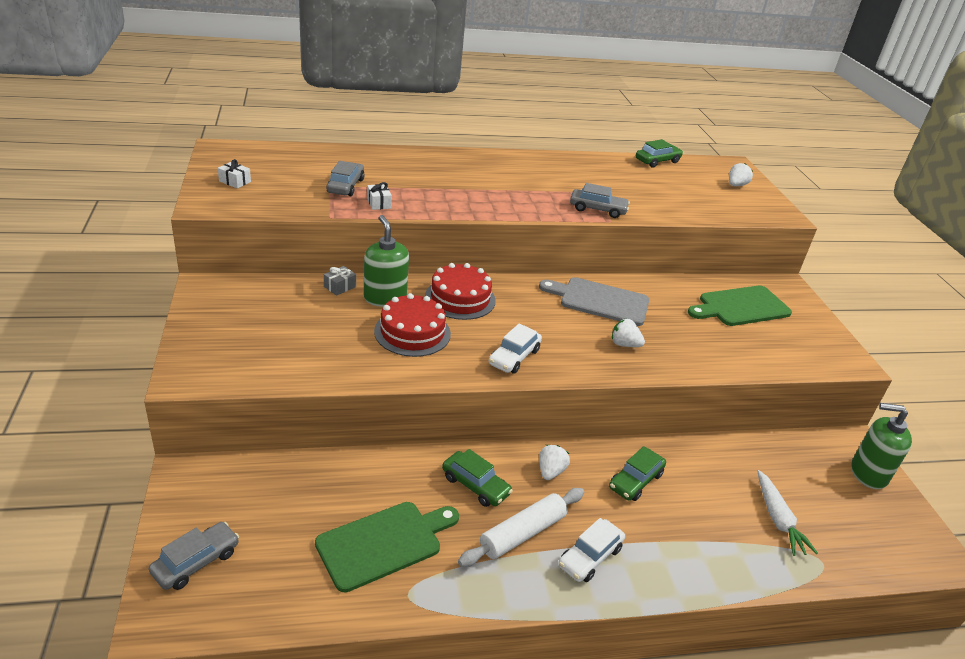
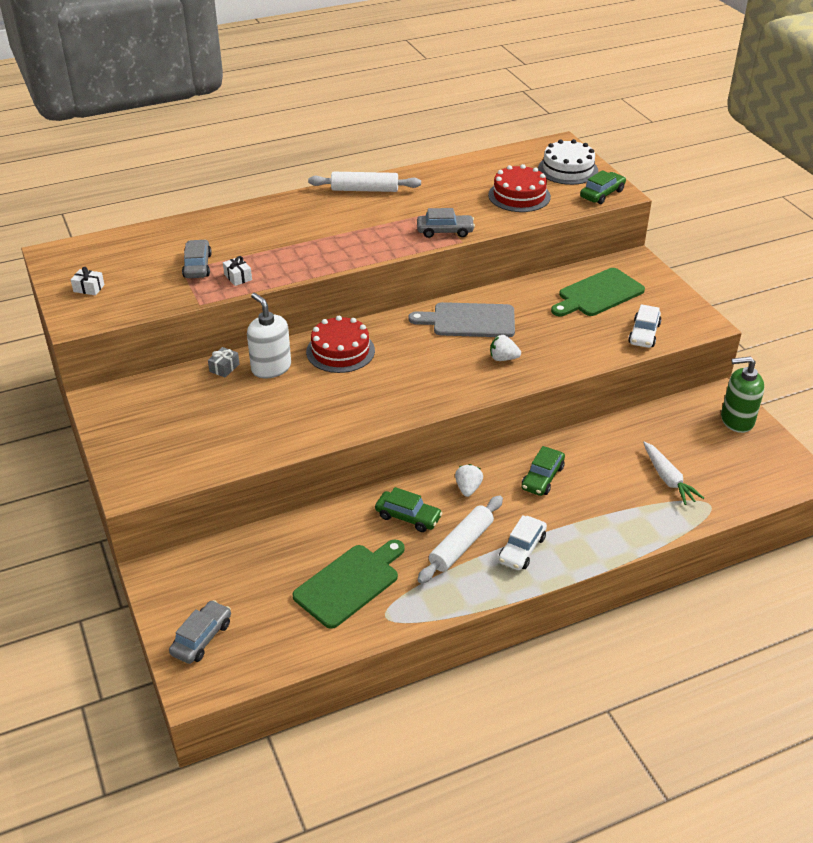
camera: 10 degrees left, 5 degrees up
(385, 297) = (271, 368): green soap dispenser -> white soap dispenser
(412, 332) = (310, 395): red cake -> red cake (519, 196)
(514, 357) = (410, 395): white car -> white car (644, 334)
(532, 160) = (364, 190): none -> white rolling pin
(657, 161) = (485, 159): green car -> green car (602, 194)
(736, 185) = (568, 169): white strawberry -> white cake

